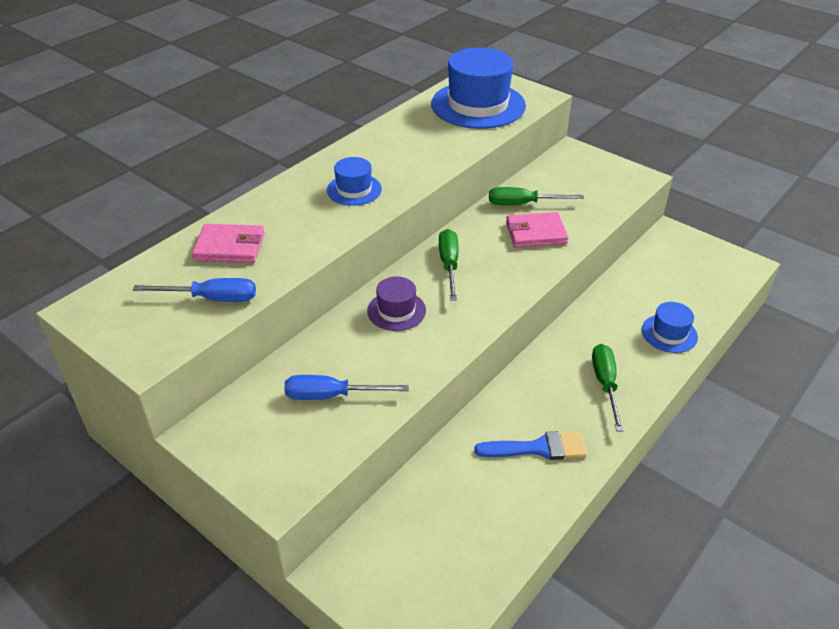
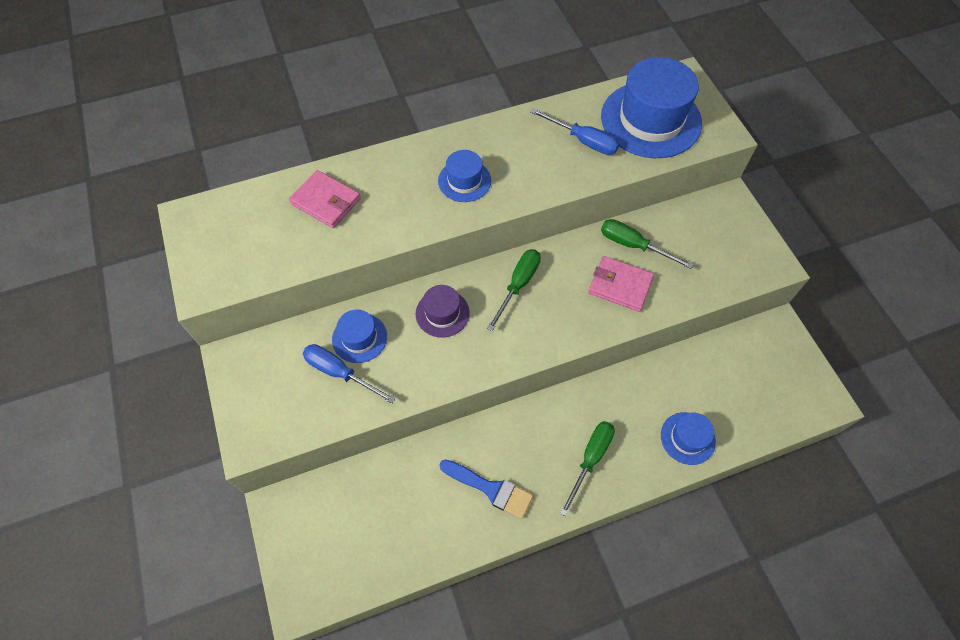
camera: 30 degrees right, 20 degrees up
(212, 298) = (280, 251): blue screwdriver -> blue screwdriver (583, 141)
(330, 361) = (359, 338): none -> blue hat

